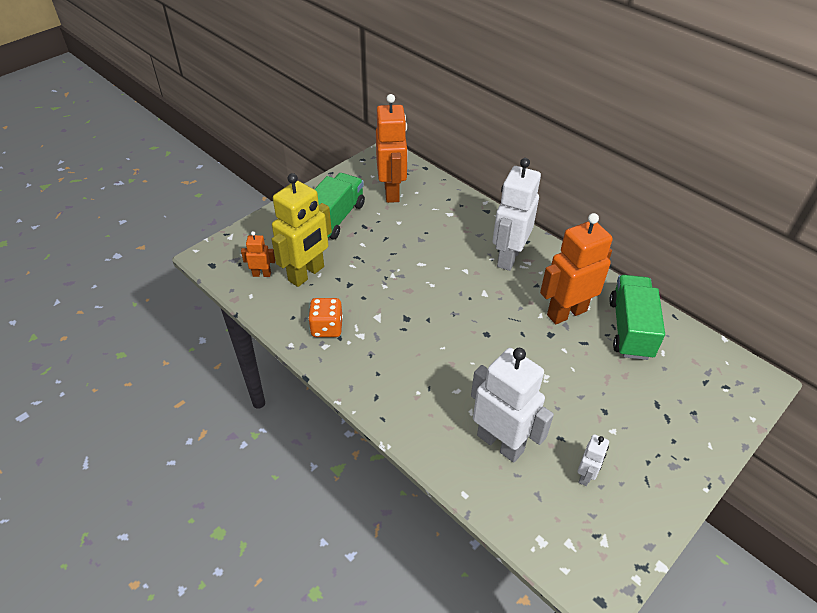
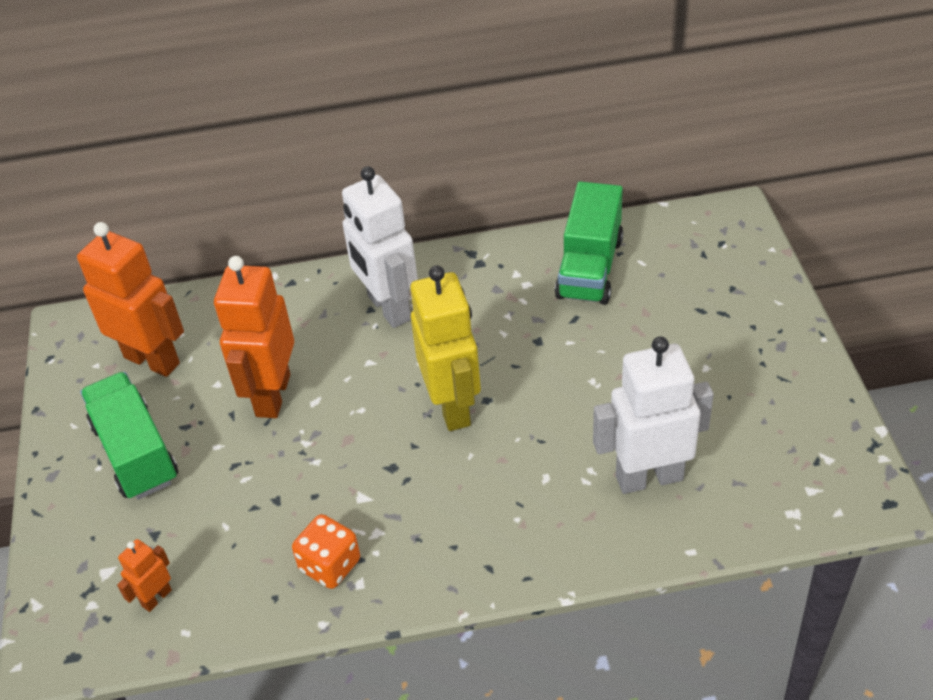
camera: 50 degrees left, 0 degrees up
(306, 274) = (210, 541): yellow robot -> yellow robot (453, 406)
(566, 312) = (520, 307): orange robot -> orange robot (272, 395)
(586, 475) = (743, 425): white robot -> none
(630, 329) = (589, 268): green truck -> green truck turned 120 degrees counterclockwise

